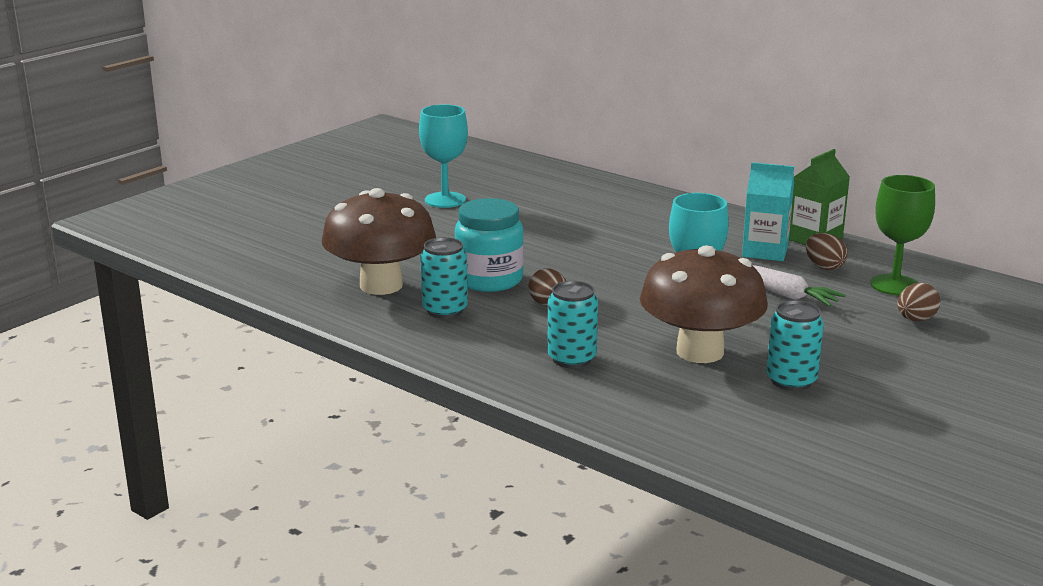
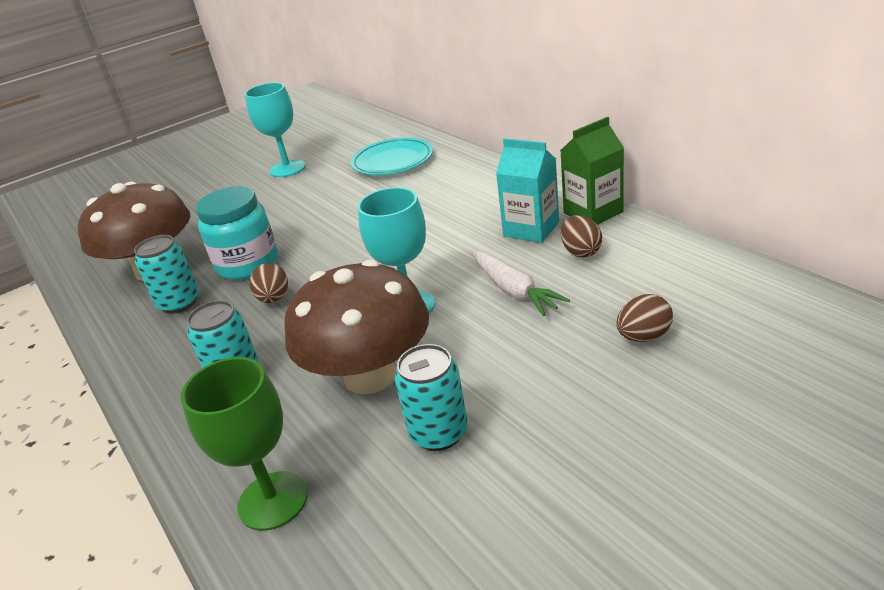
camera: 20 degrees right, 10 degrees up
(568, 196) = (392, 161): none -> turquoise plate
(894, 285) = (646, 280): green goblet -> green goblet (273, 500)

